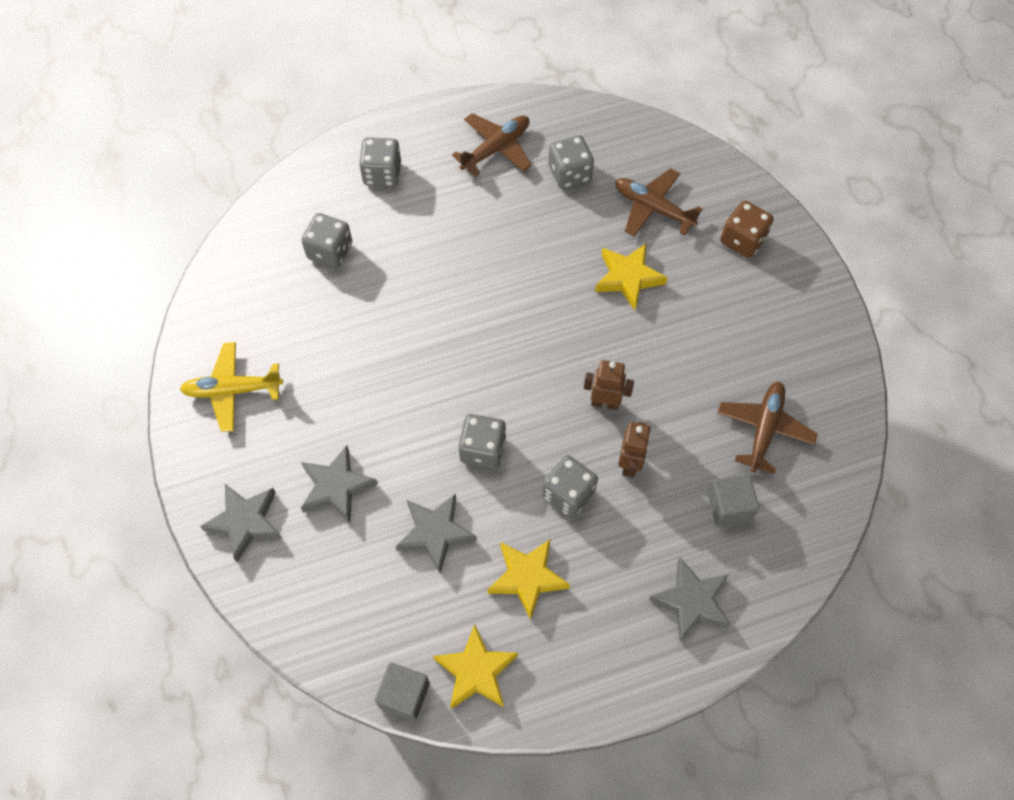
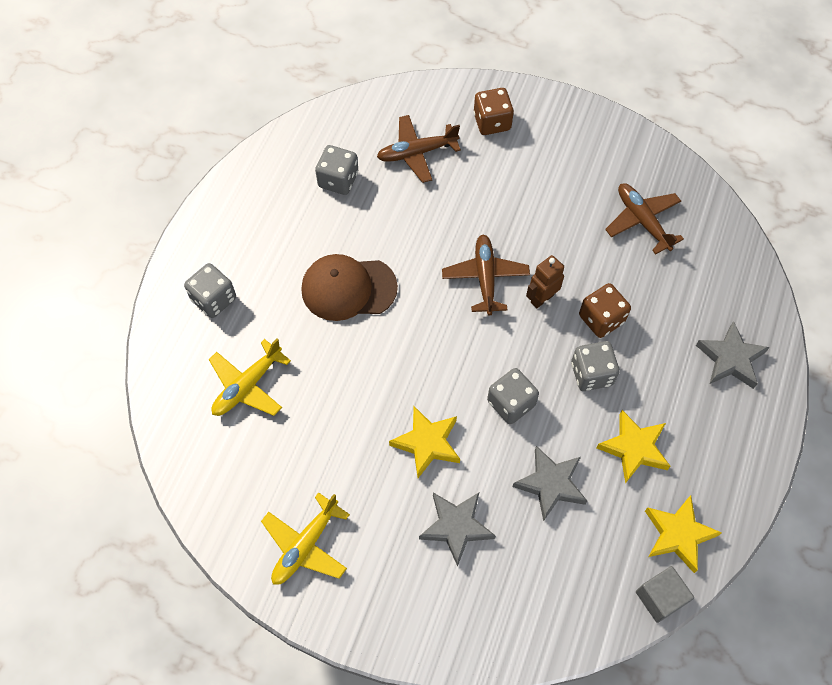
camera: 50 degrees left, 0 degrees up
(245, 522) = (430, 616): grey star -> none
(330, 251) = (247, 385): grey dice -> yellow plane
(477, 255) = (348, 288): none -> brown cap
(496, 149) = (270, 209): brown plane -> brown plane (485, 277)
(628, 278) = (457, 210): yellow star -> yellow star (427, 443)
(630, 464) = (601, 319): brown robot -> brown dice
(729, 506) = (681, 284): grey cube -> none

